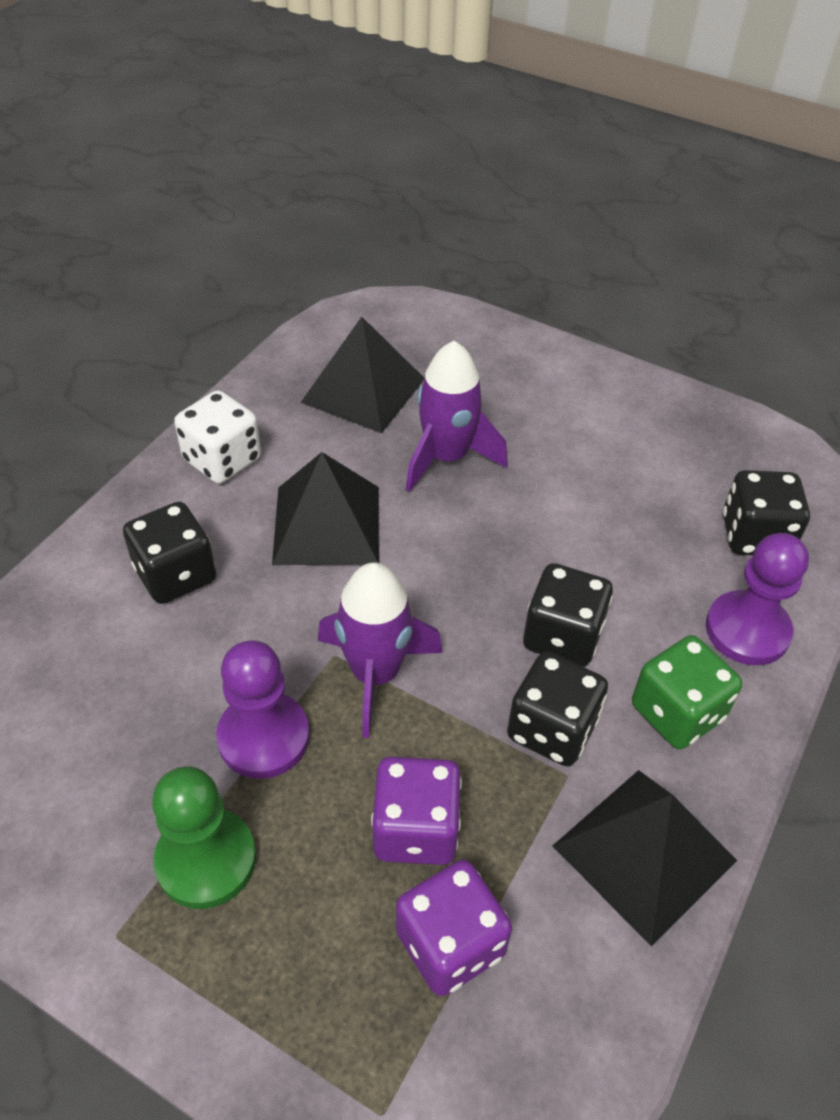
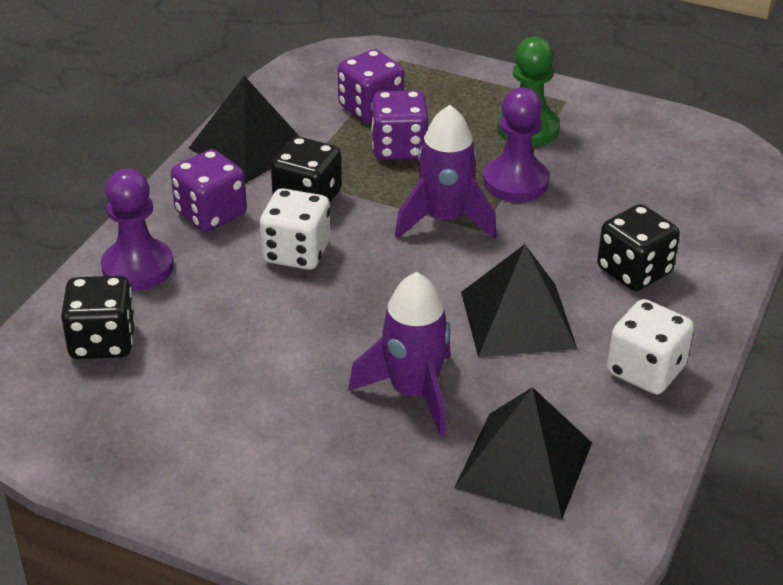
camera: 175 degrees right, 10 degrees down
(562, 636) = (296, 252): black dice -> white dice
(677, 712) = (211, 214): green dice -> purple dice

